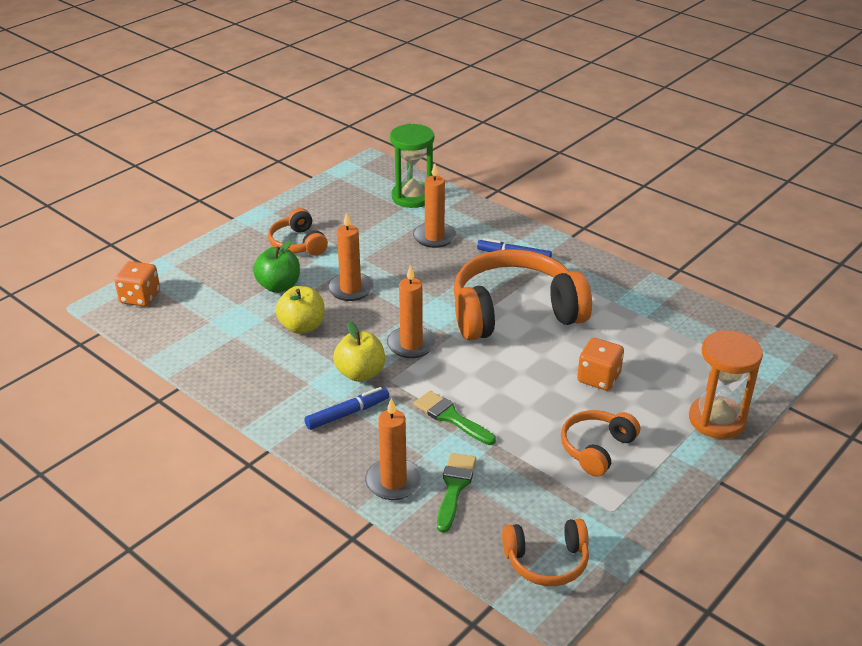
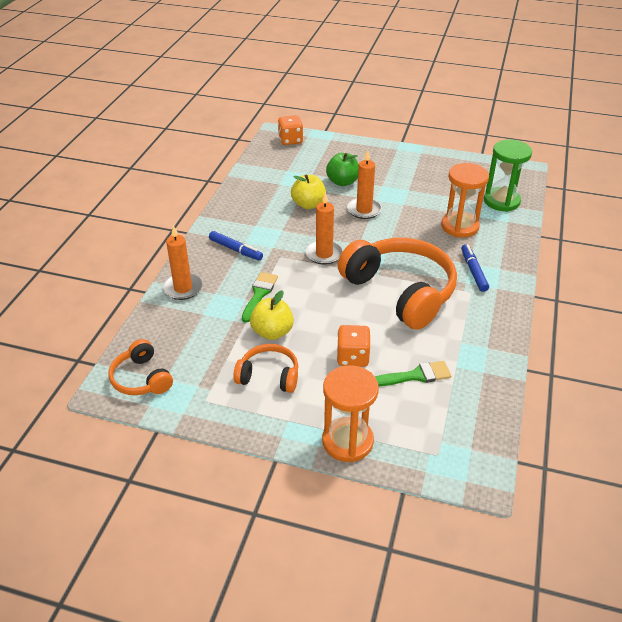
camera: 65 degrees right, 5 degrees up
(298, 243) = (395, 173): orange headphones -> none
(360, 373) = (278, 242): yellow apple -> yellow apple (272, 332)
(434, 237) = (459, 226): orange candle -> orange hourglass
(454, 487) = (191, 316): green brush -> green brush (415, 376)

